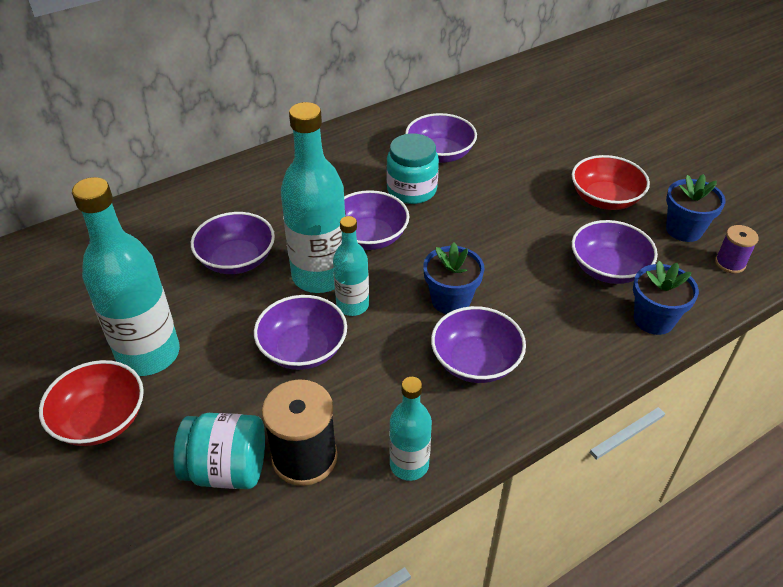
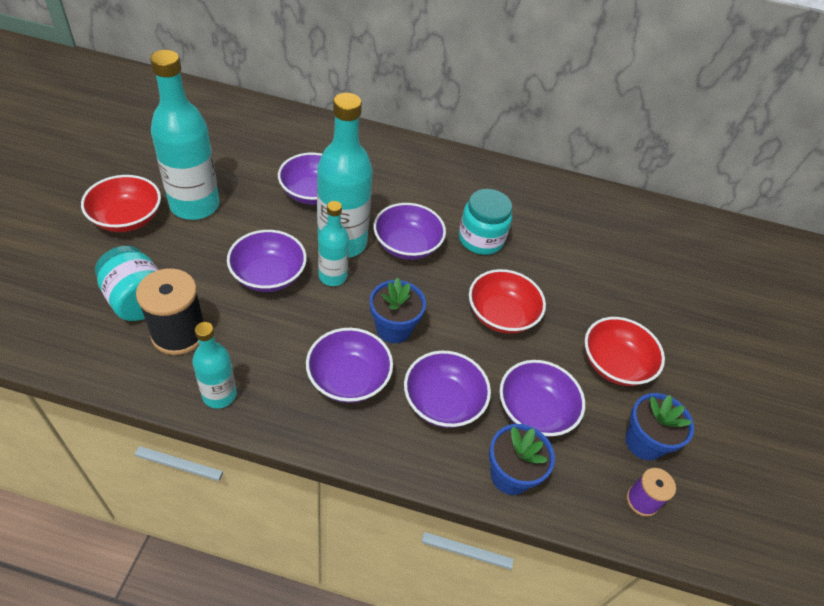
camera: 40 degrees right, 5 degrees up
(440, 154) = (538, 232): purple bowl -> purple bowl (443, 402)
(501, 228) = (501, 315): none -> red bowl

